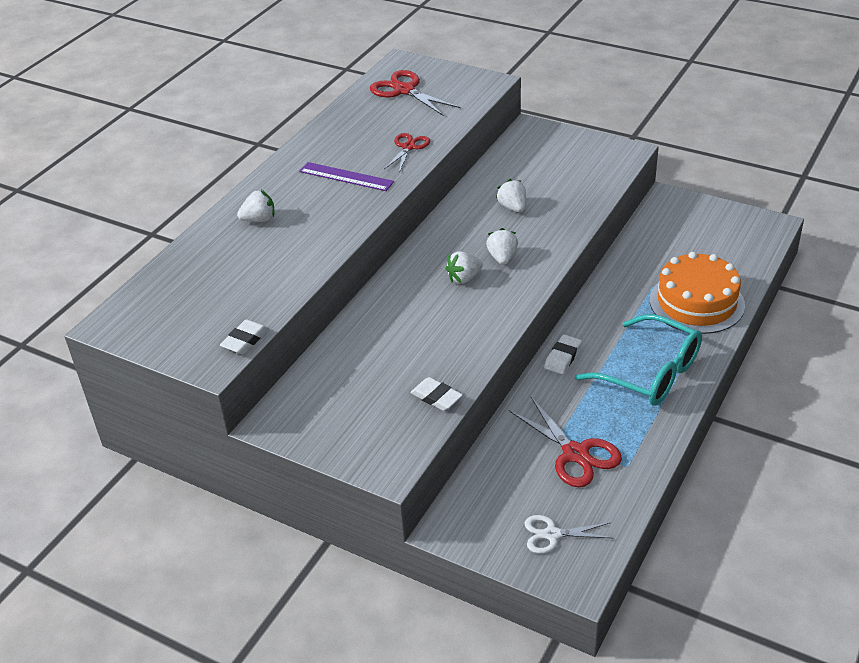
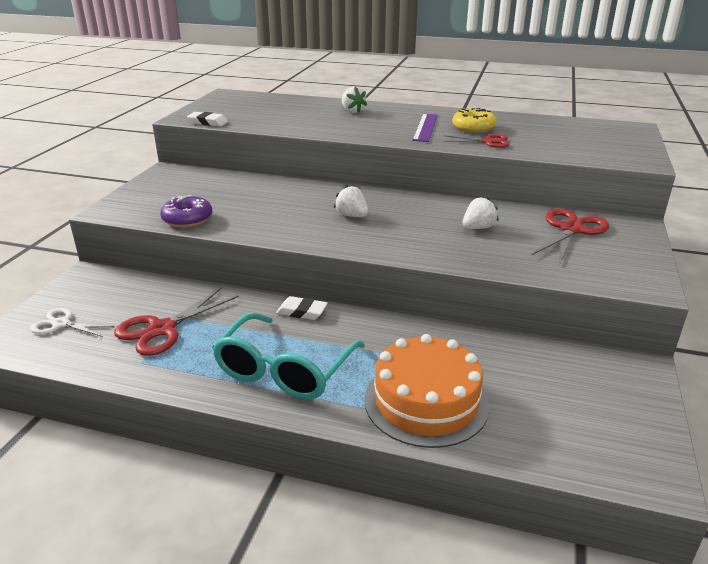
camera: 75 degrees right, 10 degrees down
(362, 148) = (473, 128): none -> yellow donut
(404, 90) = (583, 132): red scissors -> red scissors (571, 230)
(436, 397) = (187, 219): white eraser -> purple donut
(502, 258) = (390, 229): white strawberry -> none
(552, 534) = (61, 324): white scissors -> white scissors turned 60 degrees counterclockwise

